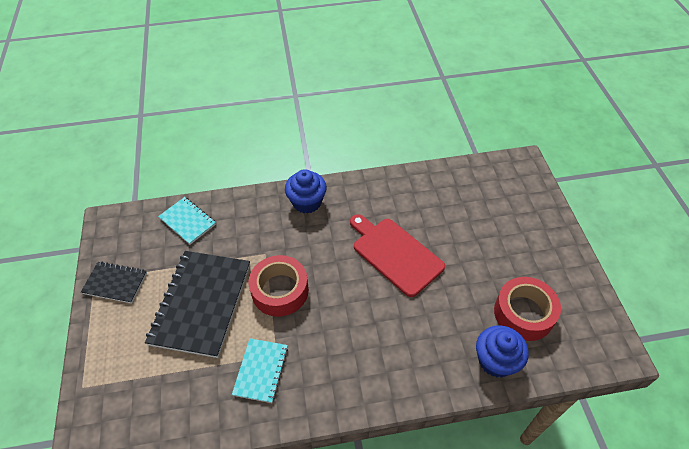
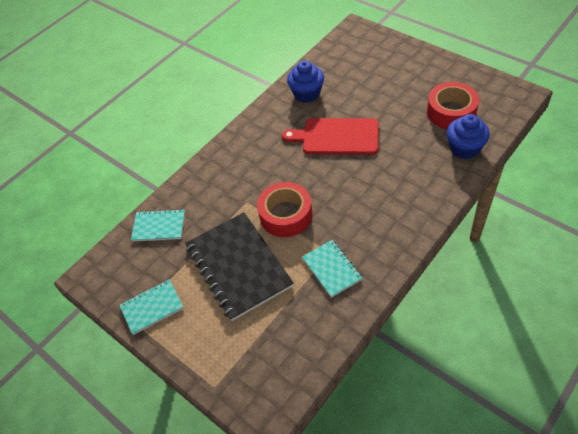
camera: 35 degrees left, 0 degrees up
(115, 283) = (152, 307): black notebook -> turquoise notebook
(307, 202) = (237, 150): blue cupcake -> blue cupcake (307, 94)

